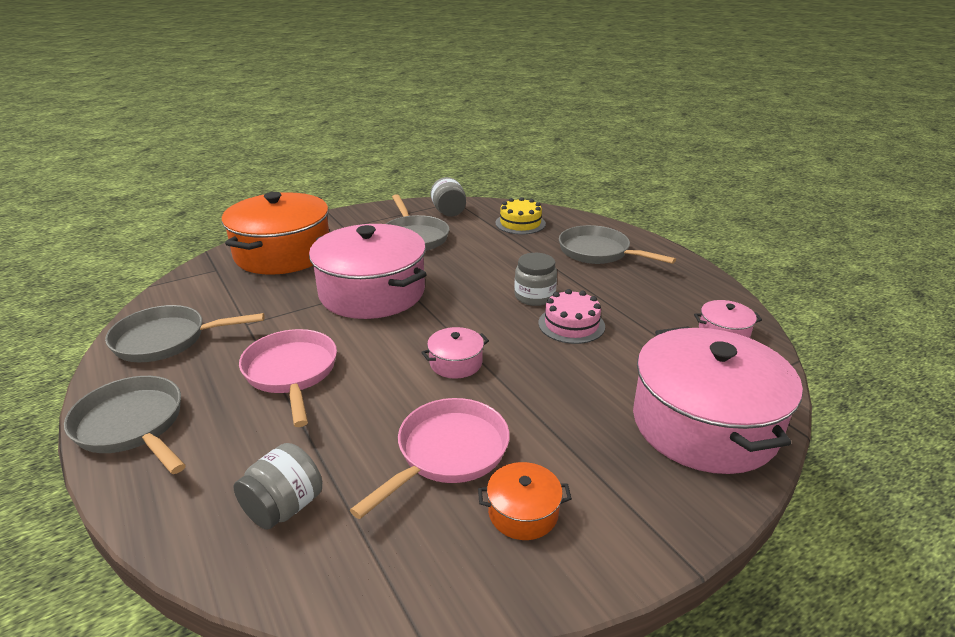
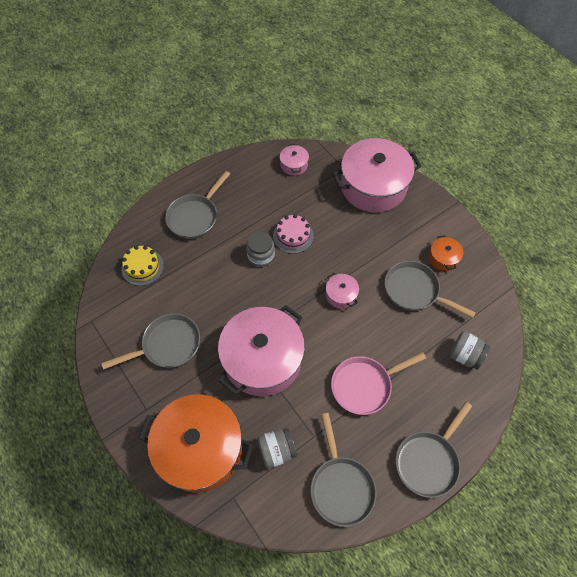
camera: 95 degrees left, 30 degrees up
(447, 453) = (415, 291): pink pan -> grey pan
(449, 212) = (116, 324): grey jar -> grey jar (277, 450)

